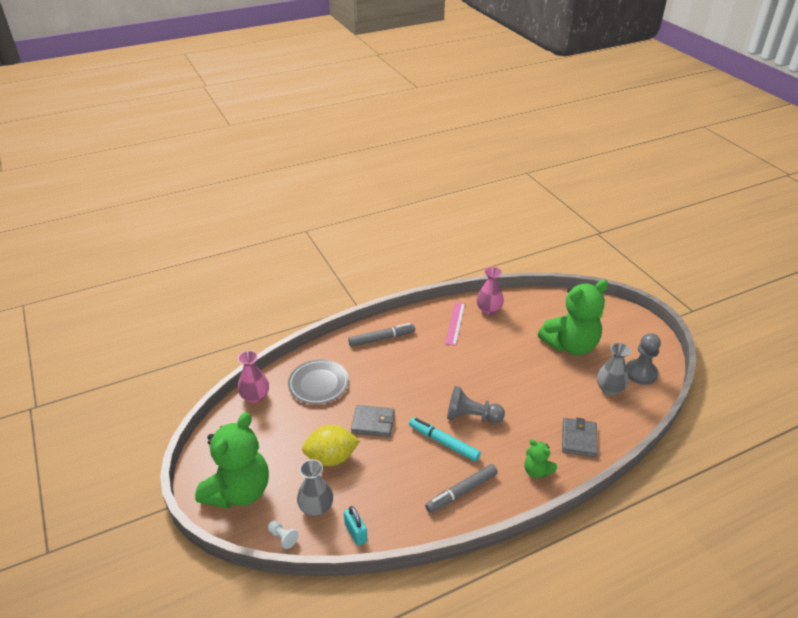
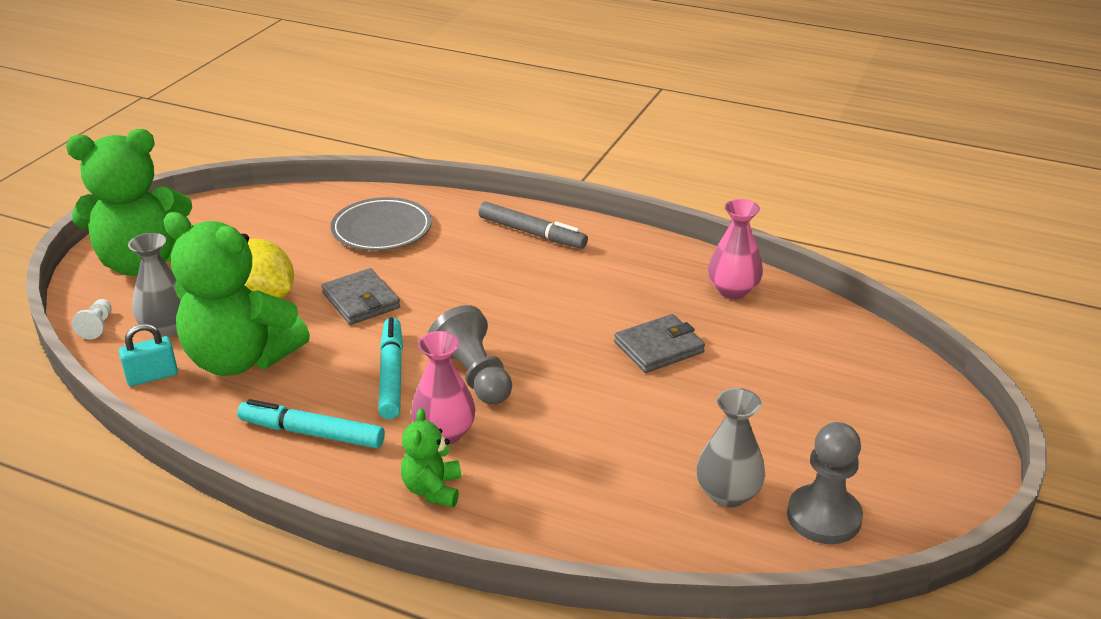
camera: 50 degrees right, 5 degrees down
(255, 396) = (306, 199): pink vase -> pink vase (444, 433)
(356, 533) = (152, 376): turquoise padlock -> turquoise padlock turned 45 degrees clockwise
(455, 323) = (655, 275): pink ruler -> none
(462, 492) = (312, 433): grey marker -> turquoise marker
(570, 345) = (774, 405): green teddy bear -> green teddy bear (241, 359)
(579, 439) = (557, 507): grey wallet -> grey wallet (659, 347)

